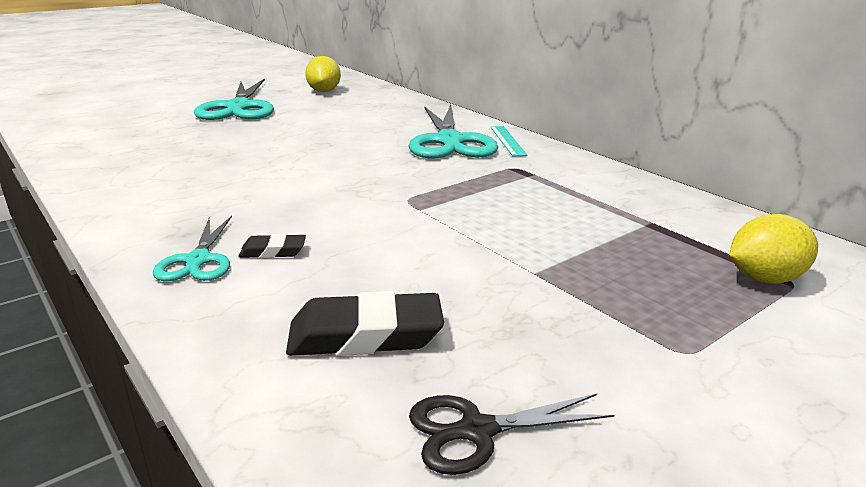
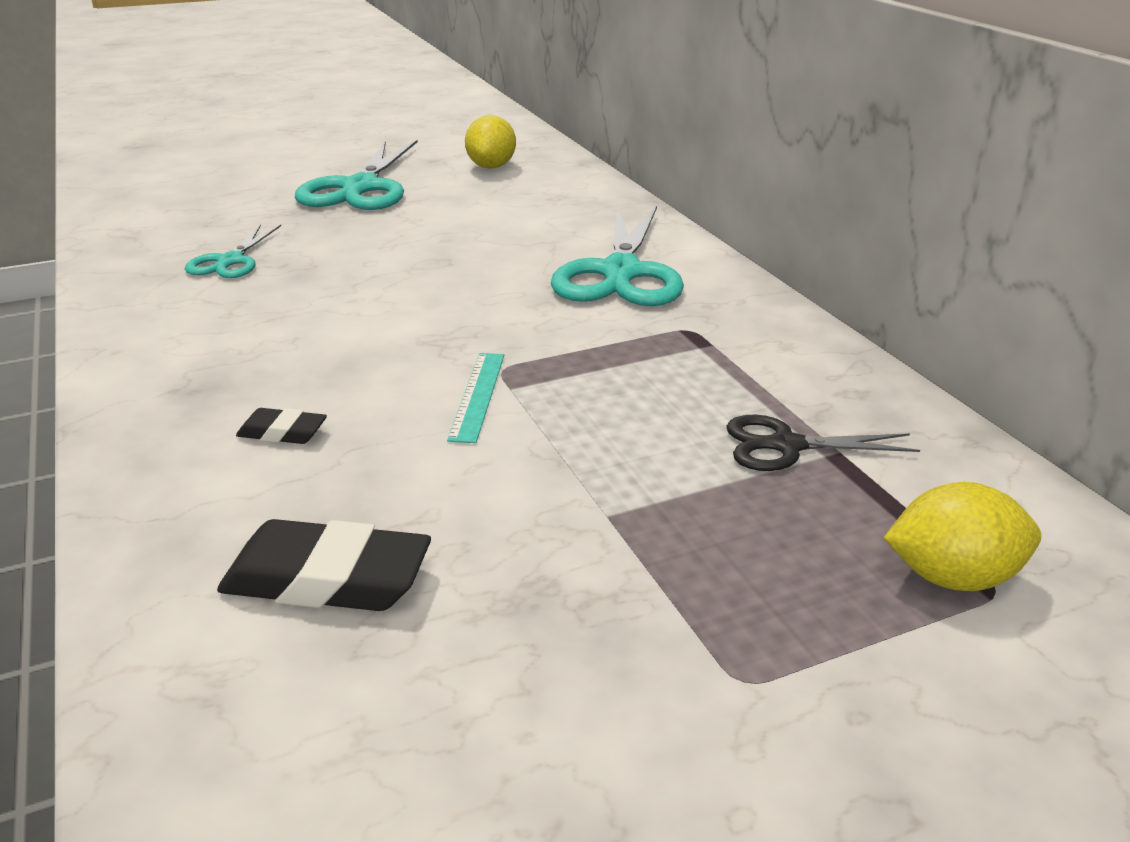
camera: 15 degrees right, 5 degrees up
(198, 260) = (187, 434): turquoise scissors -> turquoise scissors (230, 261)
(477, 431) = (386, 744): black scissors -> black scissors (787, 446)
(508, 140) = (708, 279): turquoise ruler -> turquoise ruler (478, 395)

